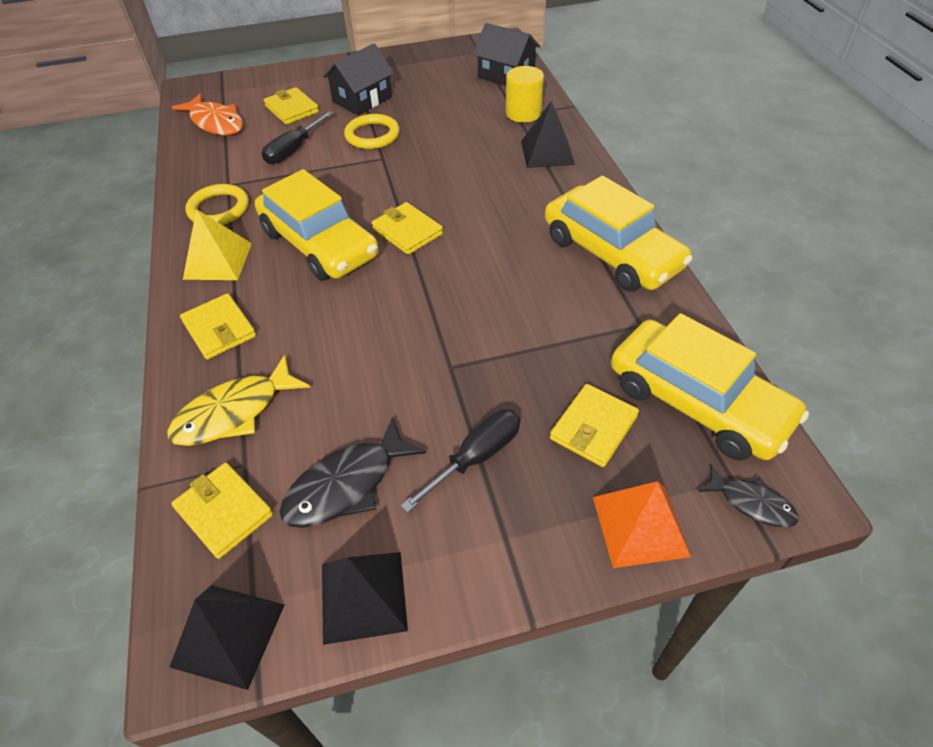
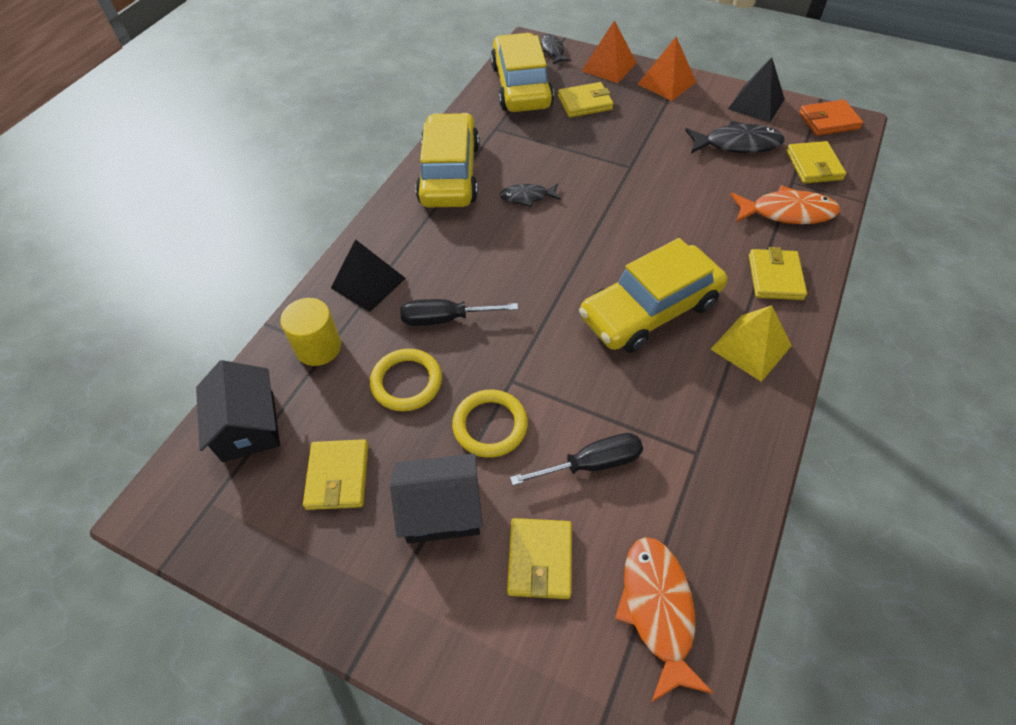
camera: 140 degrees left, 5 degrees up
(219, 209) = (723, 418): yellow ring -> yellow ring (406, 382)
(228, 634) = (828, 121): black pyramid -> orange wallet
(234, 412) = (787, 212): yellow fish -> orange fish
(319, 244) = (650, 310): yellow car -> yellow car turned 120 degrees counterclockwise
(407, 231) = (568, 276): yellow wallet -> yellow wallet (337, 476)
(476, 457) = (658, 121): black screwdriver -> black screwdriver (445, 319)
(515, 273) = (527, 197): none -> black fish
(528, 549) = (666, 83): none -> orange pyramid

